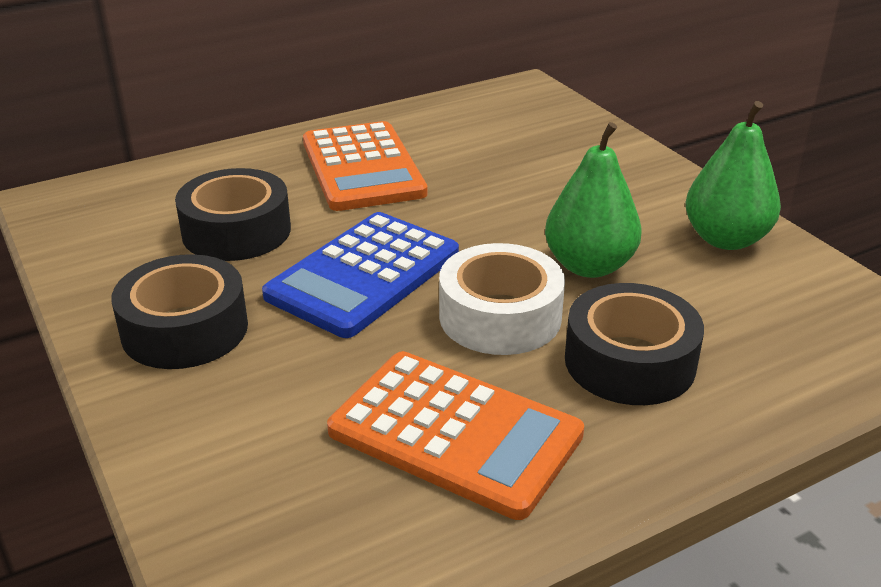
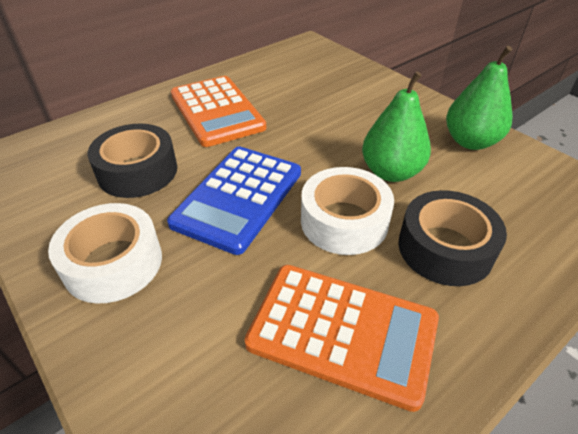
camera: 10 degrees left, 10 degrees up
(185, 329) = (113, 263): black tape -> white tape

